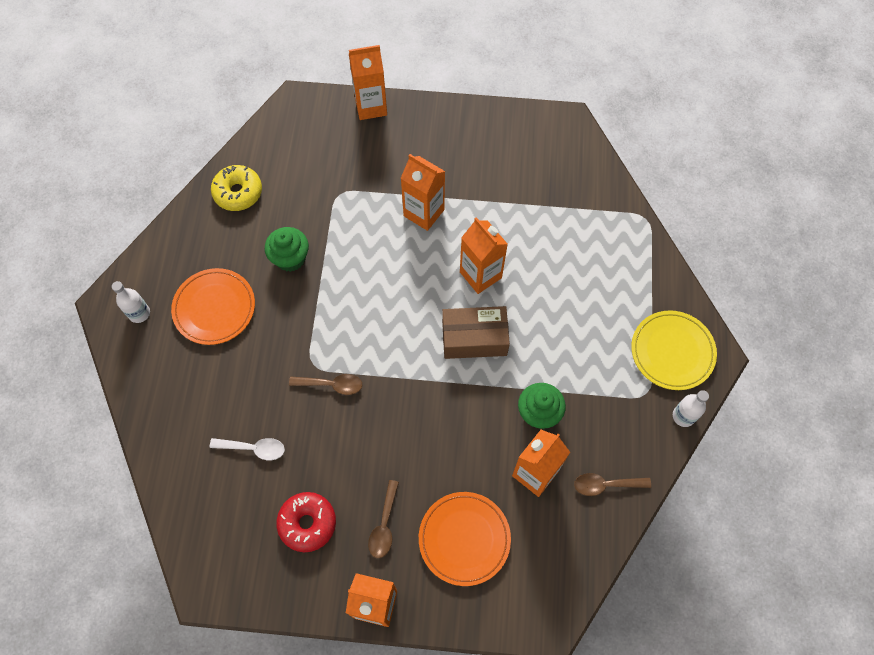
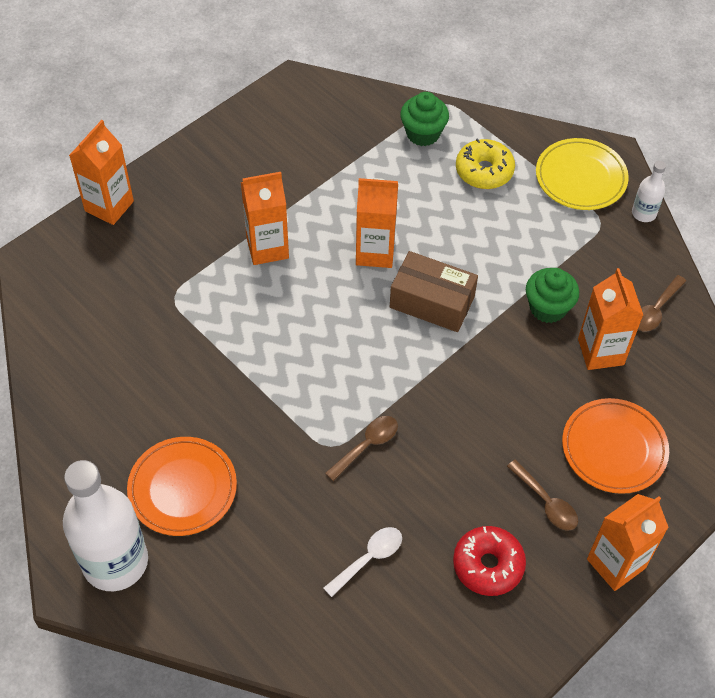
camera: 50 degrees left, 10 degrees down
(139, 313) = (115, 562): white bottle -> white bottle, size x2.20
(238, 192) = (76, 378): yellow donut -> yellow donut (484, 171)
(290, 258) = (198, 385): green cupcake -> green cupcake (423, 134)
(474, 338) = (432, 302): brown box -> brown box turned 75 degrees clockwise

